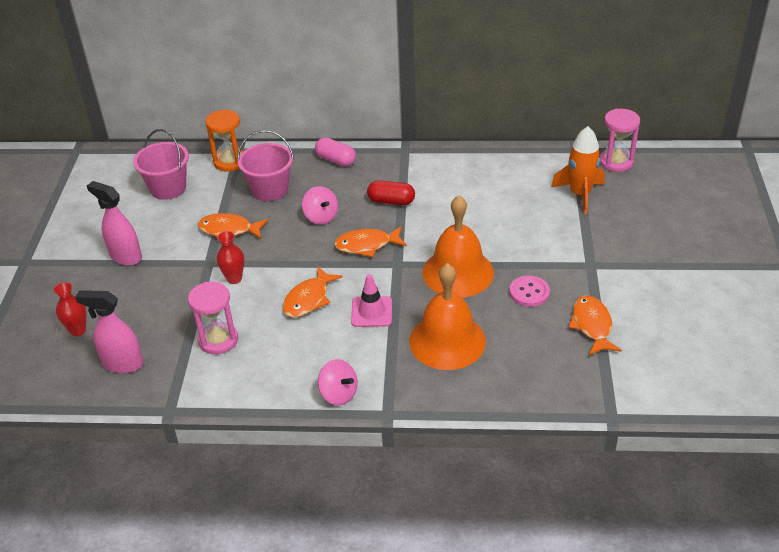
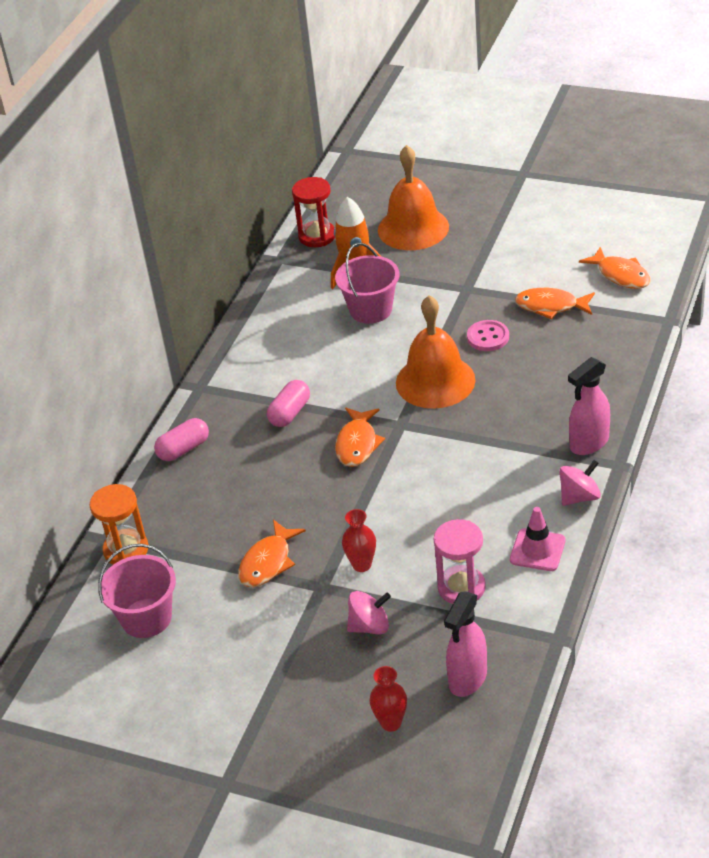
camera: 70 degrees left, 0 degrees up
(125, 256) = (269, 669): pink spray bottle -> pink spray bottle (589, 443)
(270, 189) = (208, 516): pink bucket -> pink bucket (371, 310)
(308, 299) = (426, 503): orange fish -> orange fish (620, 275)
(321, 217) = (287, 476): pink spinning top -> pink spinning top (370, 626)
(371, 312) = (468, 455): pink traffic cone -> pink traffic cone (537, 550)
(391, 201) = (290, 413): red capsule -> pink capsule
(447, 341) = (533, 406): orange bell -> orange bell (413, 228)
(616, 162) = (317, 236): pink hourglass -> red hourglass

